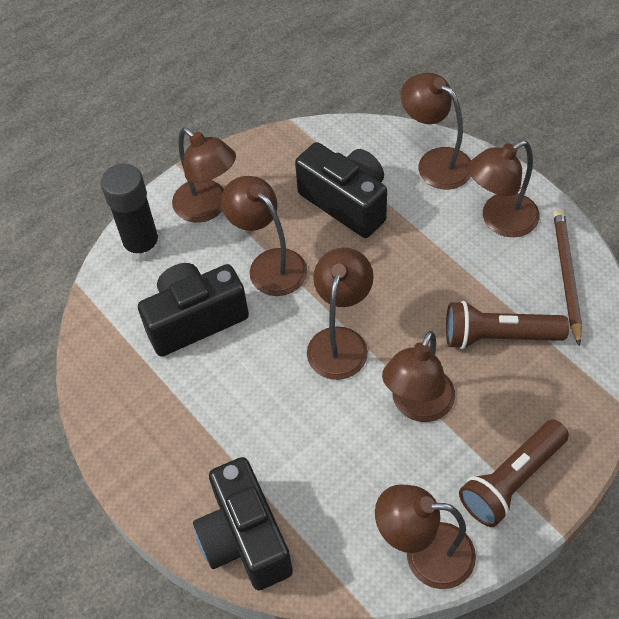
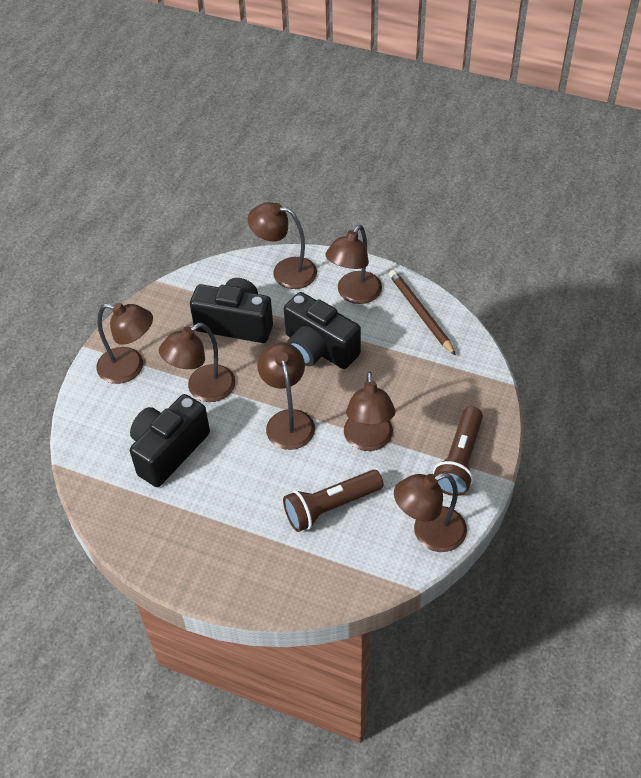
camera: 30 degrees left, 5 degrees down
(142, 247) = (94, 416): black glue stick -> none
(245, 538) = (298, 582): black camera -> black camera (318, 349)
(269, 264) = (203, 389): brown lamp -> brown lamp turned 60 degrees counterclockwise
(499, 336) = (397, 371): brown flashlight -> brown flashlight (331, 507)

